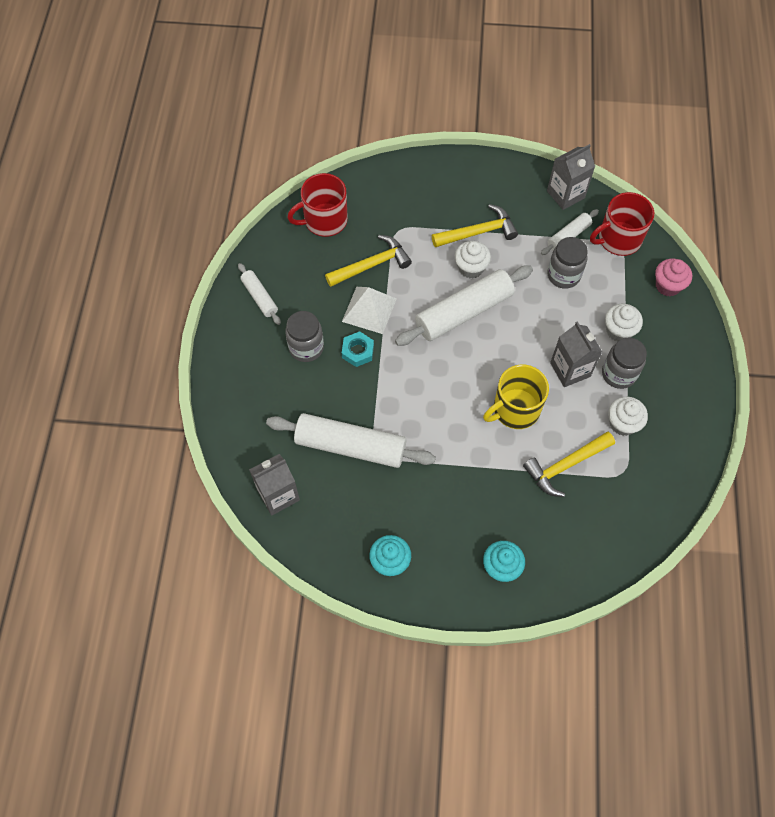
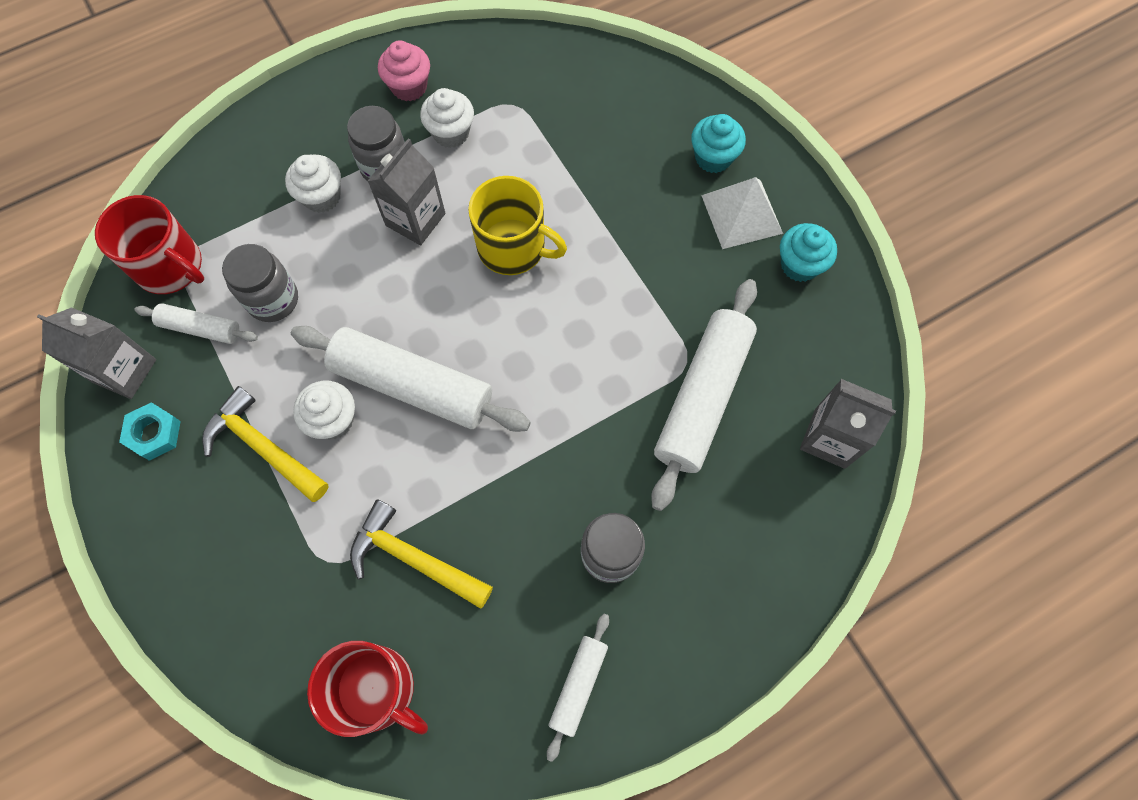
camera: 125 degrees left, 5 degrees up
(350, 446) = (703, 397): white rolling pin -> white rolling pin turned 45 degrees clockwise
(358, 351) = (566, 480): turquoise nut -> turquoise nut (154, 433)
(369, 310) = (491, 510): white pyramid -> white pyramid (741, 214)
(565, 466) = (547, 160): yellow hammer -> none
(668, 285) = (216, 177): pink cupcake -> pink cupcake (409, 87)

